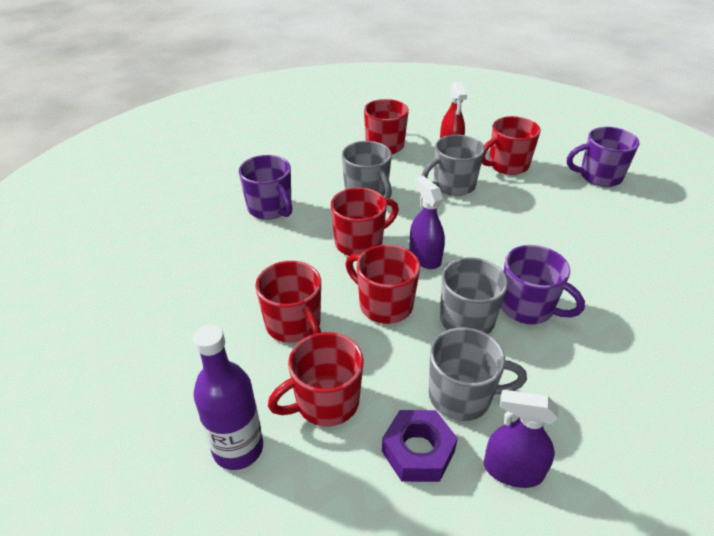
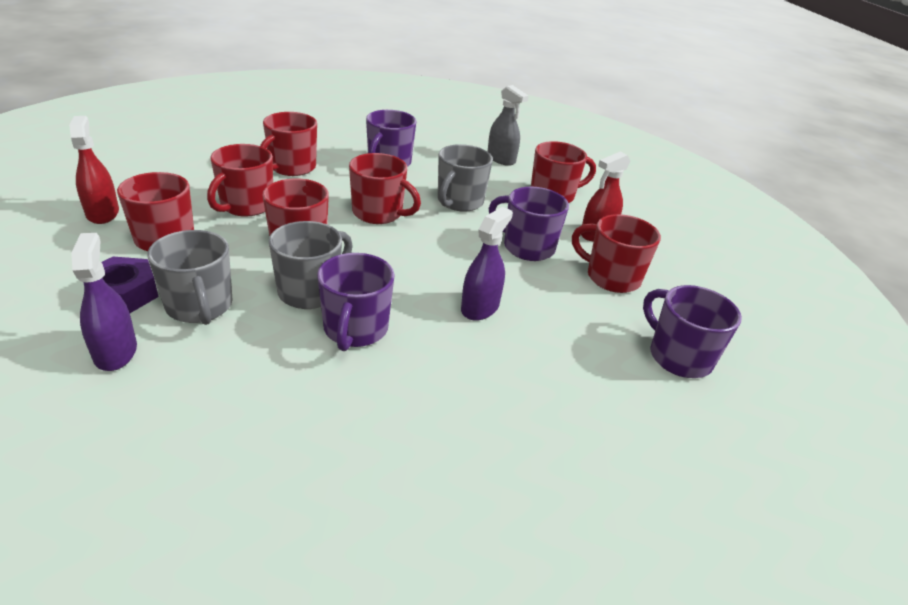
camera: 55 degrees right, 5 degrees down
(233, 273) = (291, 167): none -> red mug
(238, 448) = (102, 213): purple bottle -> red spray bottle
(308, 146) = (501, 159): none -> grey spray bottle
(424, 257) = (387, 251): purple spray bottle -> purple spray bottle (480, 307)
(452, 185) = (527, 247): grey mug -> purple mug

